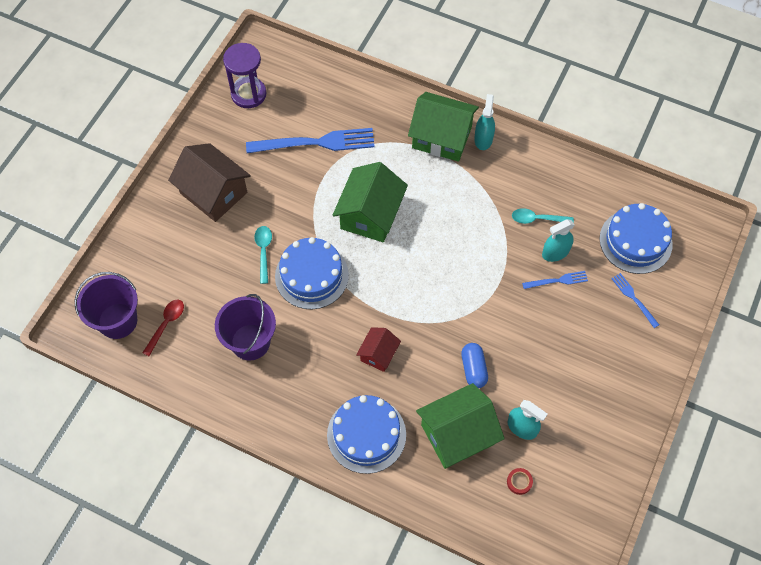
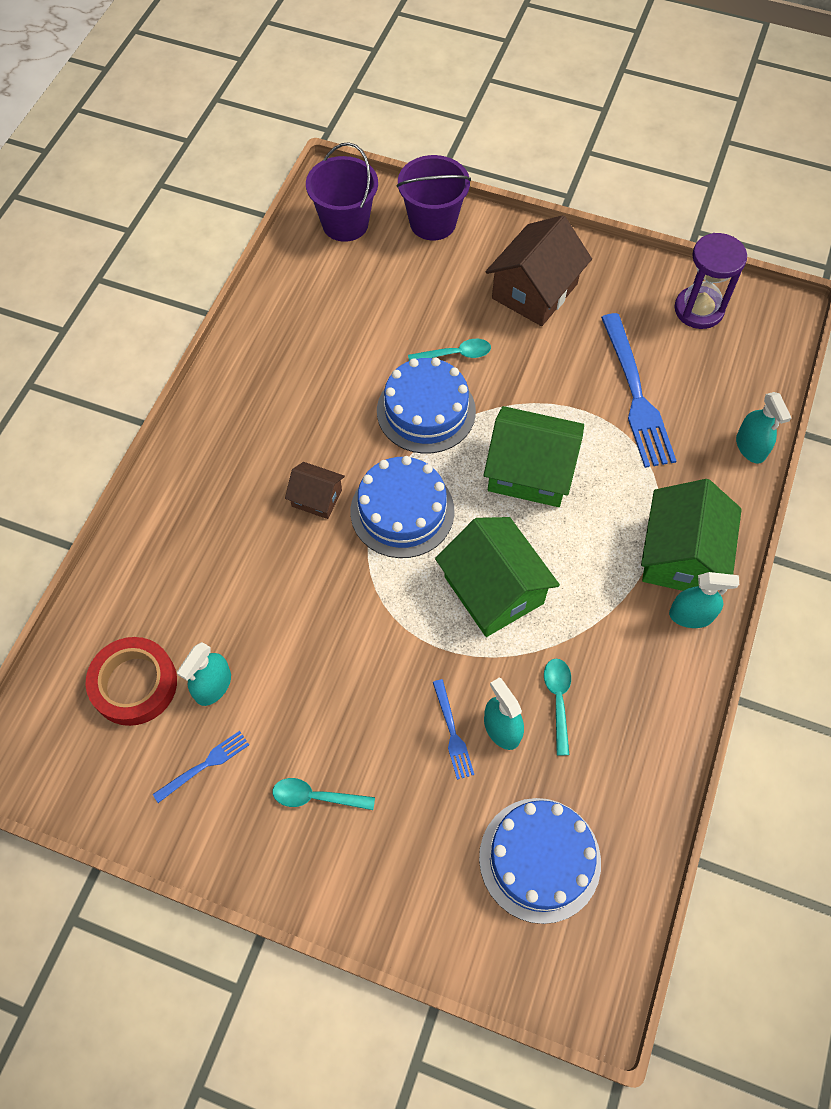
camera: 85 degrees right, 0 degrees up
(166, 324) = (343, 269): red spoon -> none
(250, 342) = (326, 355): purple bucket -> purple bucket (432, 222)
(365, 85) = (750, 447): none -> turquoise spray bottle
(366, 434) = (203, 493): blue cake -> blue cake (402, 511)
(378, 354) = (316, 498): red house -> brown house
(457, 434) = (203, 602): green house -> green house (493, 590)
(473, 369) = (300, 618): blue capsule -> none
(519, 482) = (134, 684): red tape -> red tape, size x2.41
(599, 363) = (316, 797): none -> turquoise spoon
(633, 298) = (433, 853): blue fork -> blue fork (205, 764)

